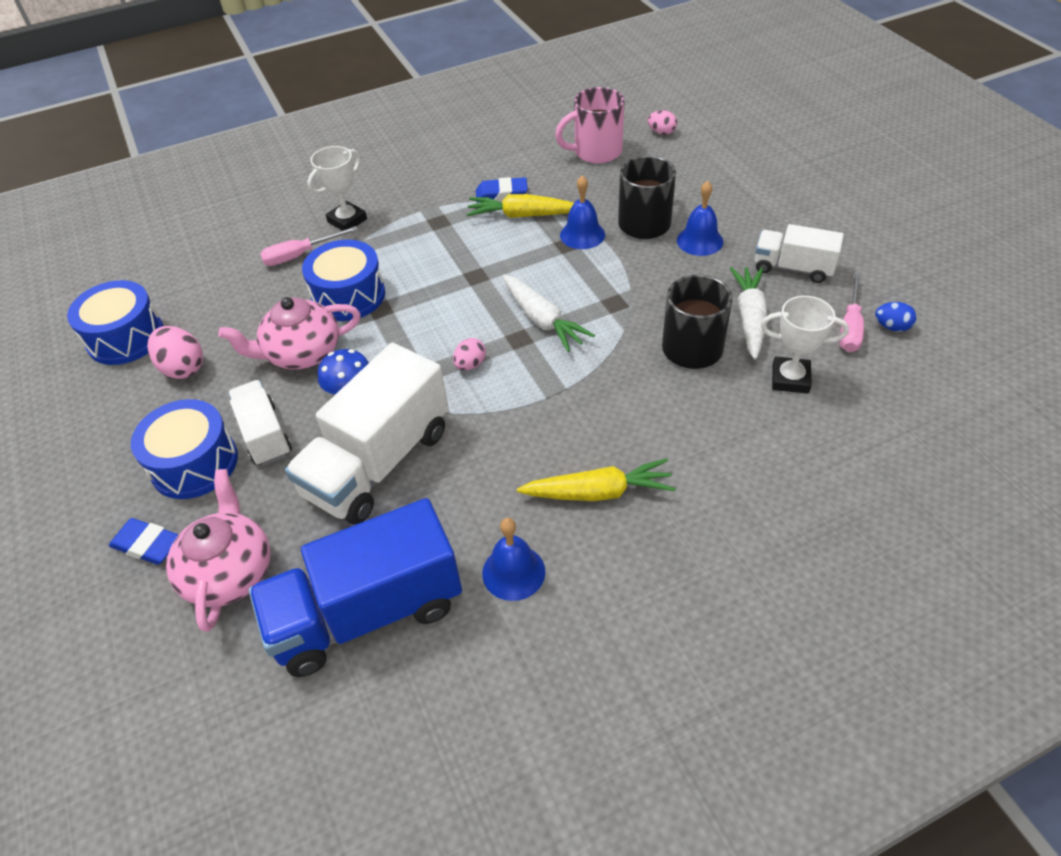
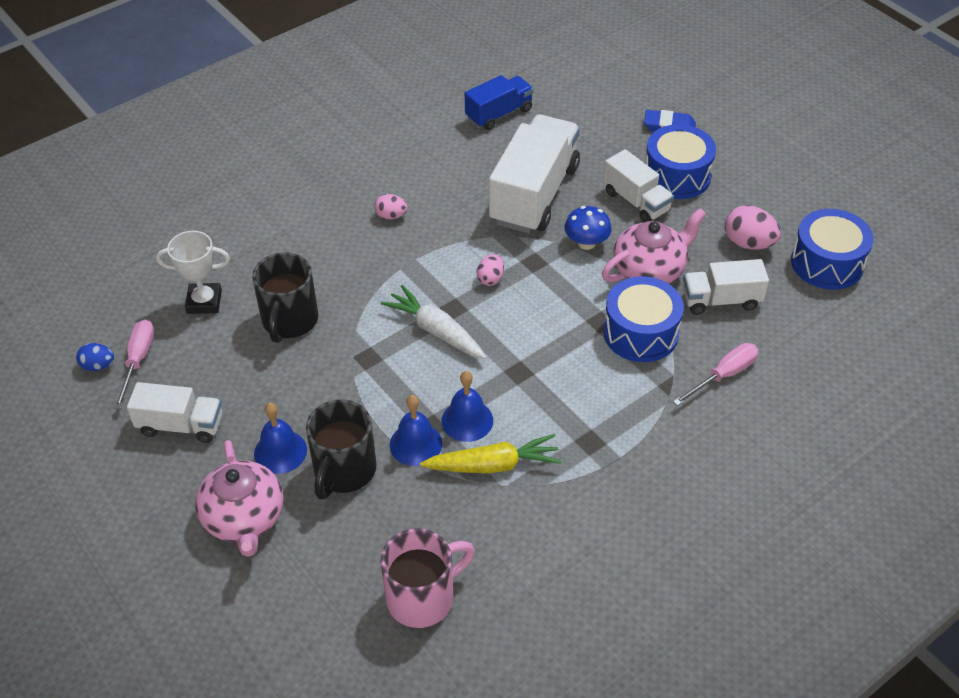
camera: 165 degrees right, 0 degrees up
(229, 572) = (601, 121): pink teapot -> pink teapot (244, 518)
(255, 315) = (721, 300): none -> white truck
(347, 220) = (700, 431): white trophy -> none
(367, 612) = (499, 114): blue truck -> blue truck, size x0.56
(501, 194) = (529, 498): blue eraser -> none
(513, 572) = (411, 145): blue bell -> blue bell (467, 420)
(598, 492) = (360, 197): yellow carrot -> none
(661, 132) = (332, 656): pink egg -> pink egg (391, 216)
(749, 318) = (234, 358): white carrot -> none

